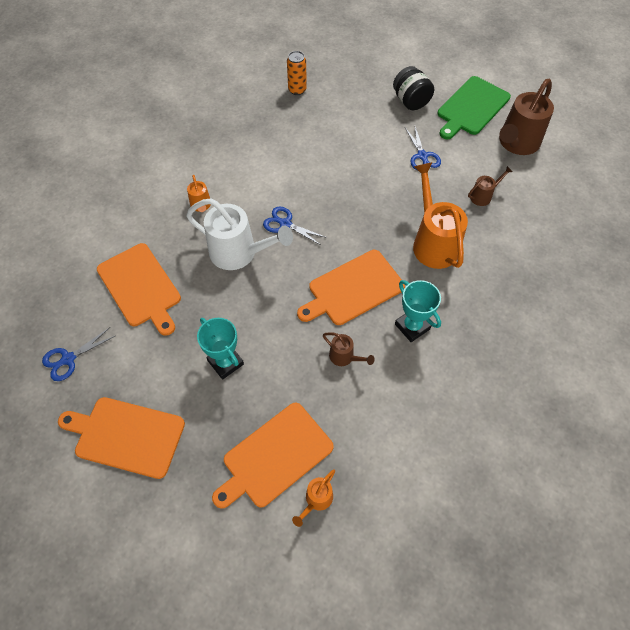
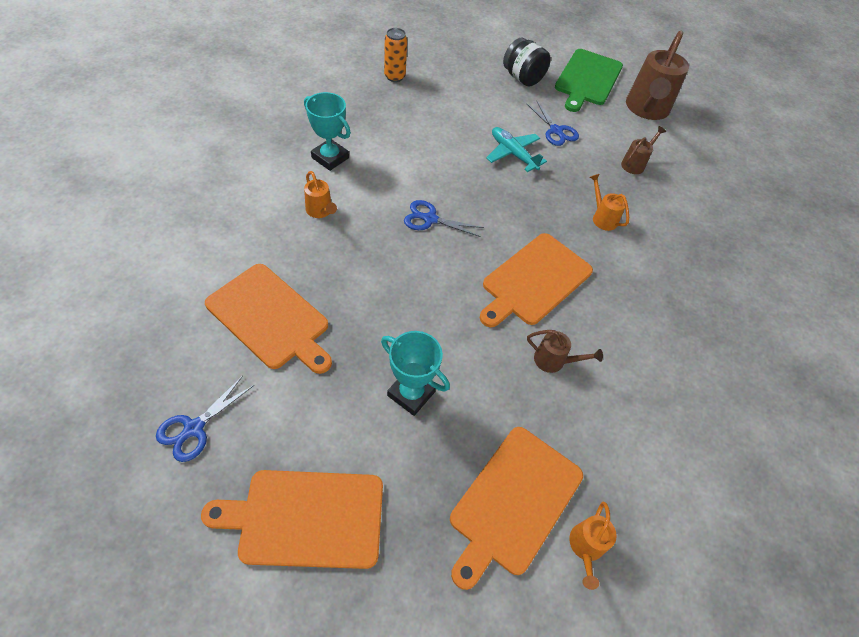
camera: 20 degrees left, 5 degrees down
(240, 253) = (386, 259): white watering can -> none
(375, 174) = (513, 154): none -> turquoise plane
(412, 326) = (616, 312): turquoise trophy -> turquoise trophy (330, 158)
(433, 242) = (602, 217): orange watering can -> orange watering can, size x0.48

